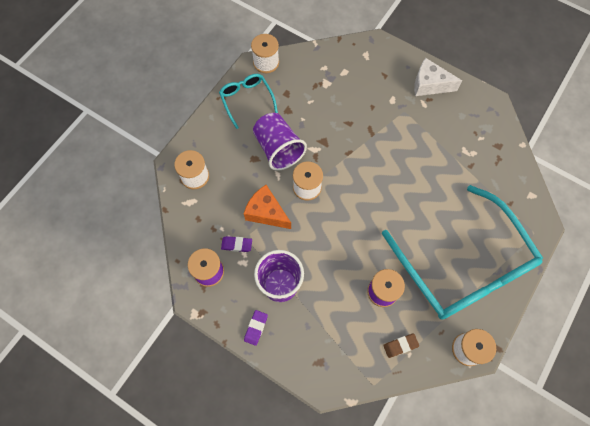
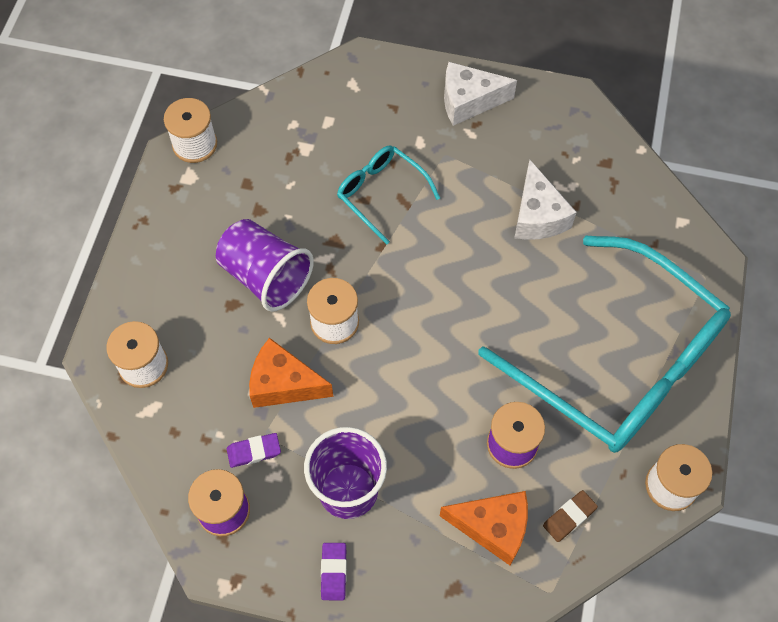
camera: 20 degrees left, 5 degrees down
(246, 100) = (184, 214): turquoise glasses -> turquoise glasses (381, 193)
(354, 335) = (492, 527): none -> orange cheese
(446, 164) = (537, 215): none -> white cheese

